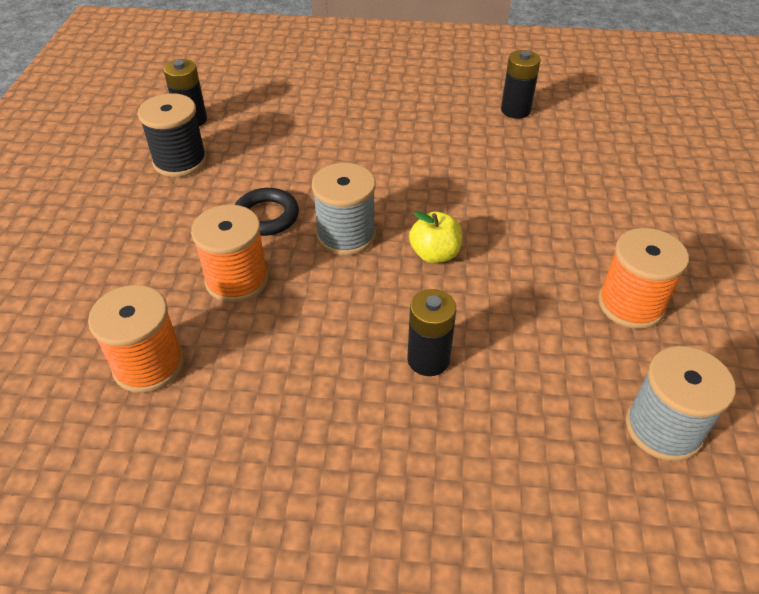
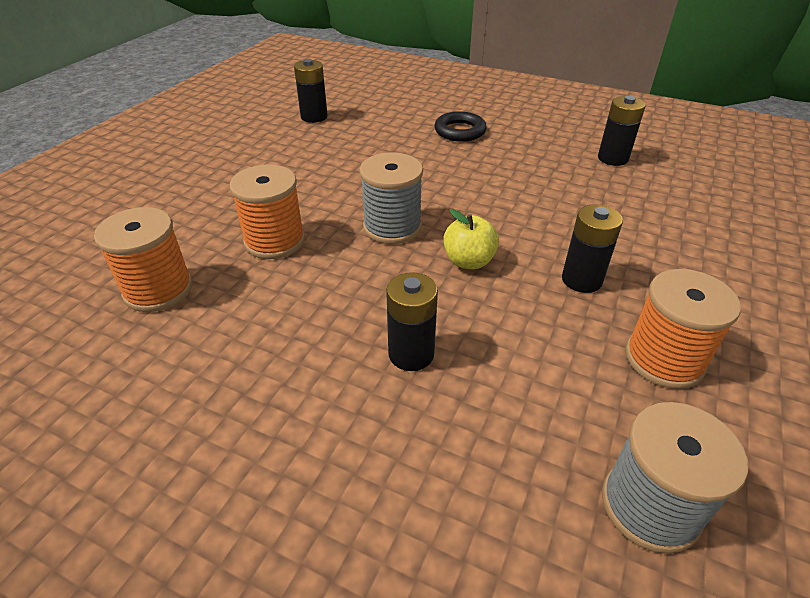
camera: 20 degrees right, 5 degrees down
(180, 161) = (286, 143): black spool -> none
(266, 216) = (331, 197): black ring -> black ring (460, 131)
(539, 248) = (581, 280): none -> black battery

